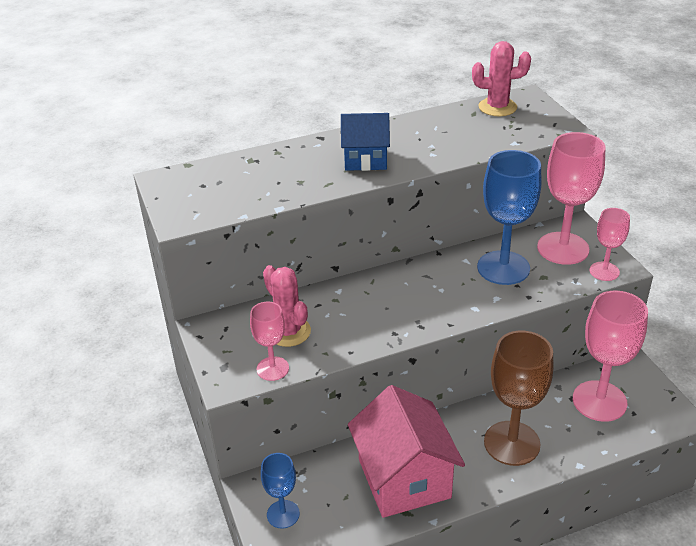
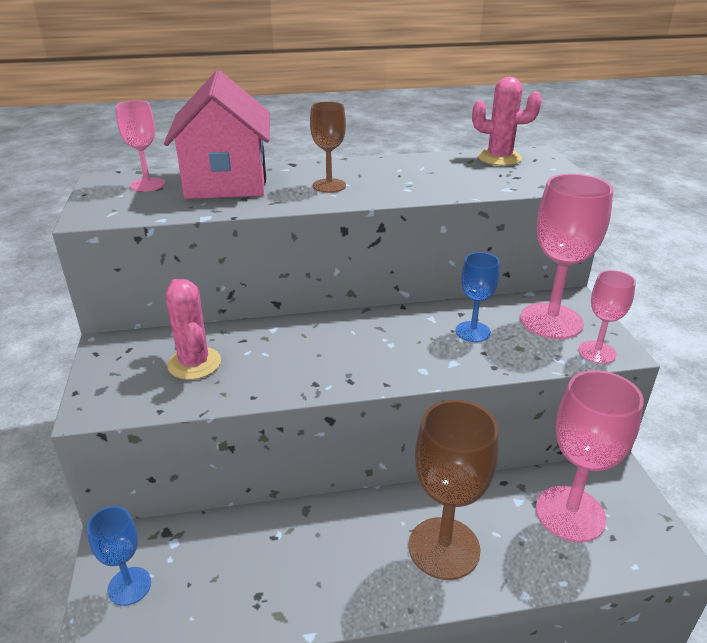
camera: 10 degrees right, 5 degrees down
(272, 368) = (153, 401): pink goblet -> pink goblet (147, 184)
(365, 159) = (329, 186): blue house -> brown goblet
(404, 479) = (294, 569): pink house -> pink house (226, 182)
(503, 268) = (473, 332): blue goblet -> blue goblet, size x0.55

